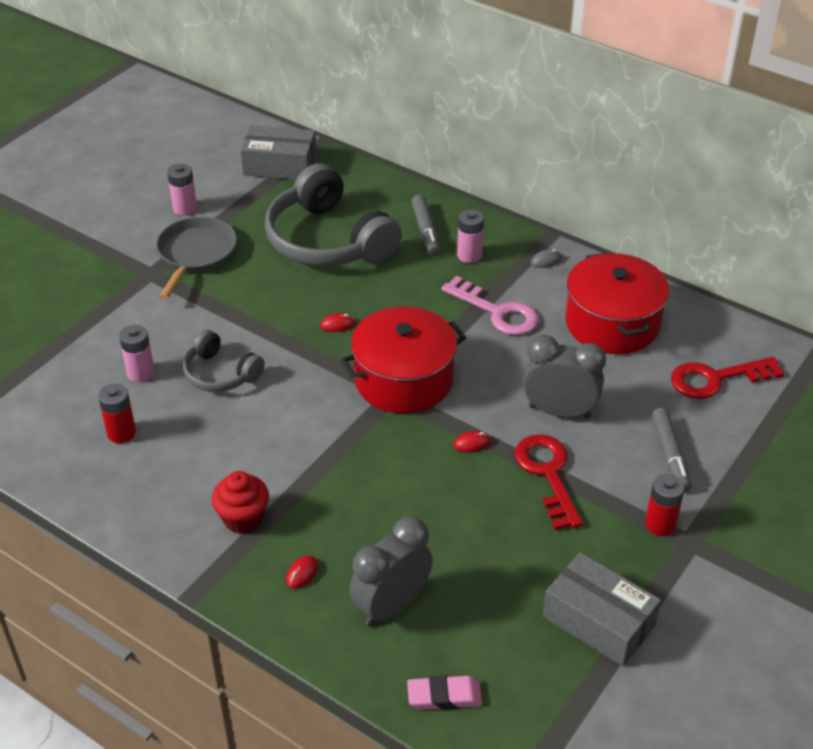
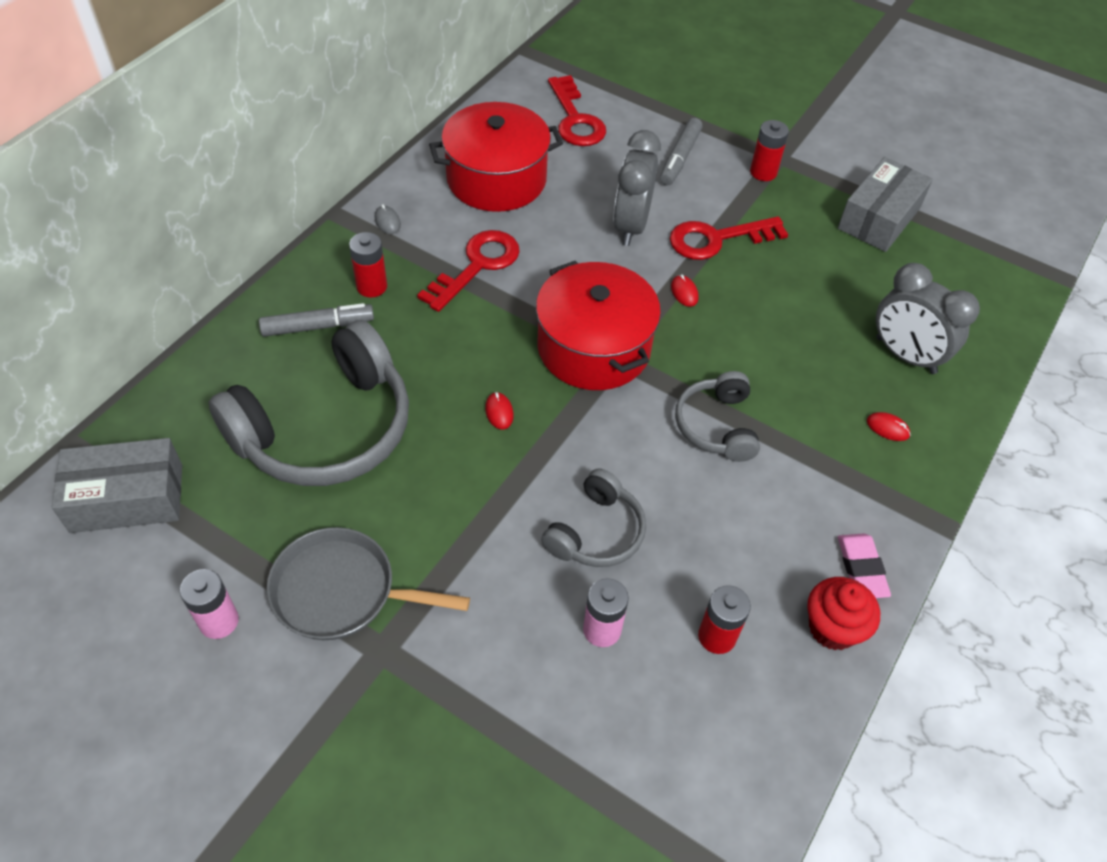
camera: 95 degrees left, 10 degrees up
(243, 518) = (828, 486): red cupcake -> red cupcake (832, 628)
(280, 165) = (127, 498): grey box -> grey box turned 75 degrees clockwise
(314, 451) = (716, 426): none -> grey headphones
(444, 696) = (989, 319): pink eraser -> pink eraser (861, 569)
(469, 255) = (372, 286): pink battery -> red battery
(497, 312) = (476, 266): pink key -> red key
(670, 456) = (679, 158): grey marker -> grey marker turned 120 degrees clockwise

